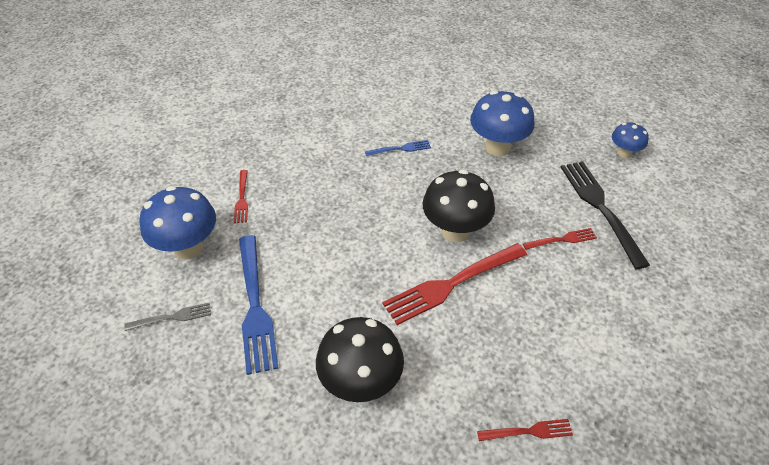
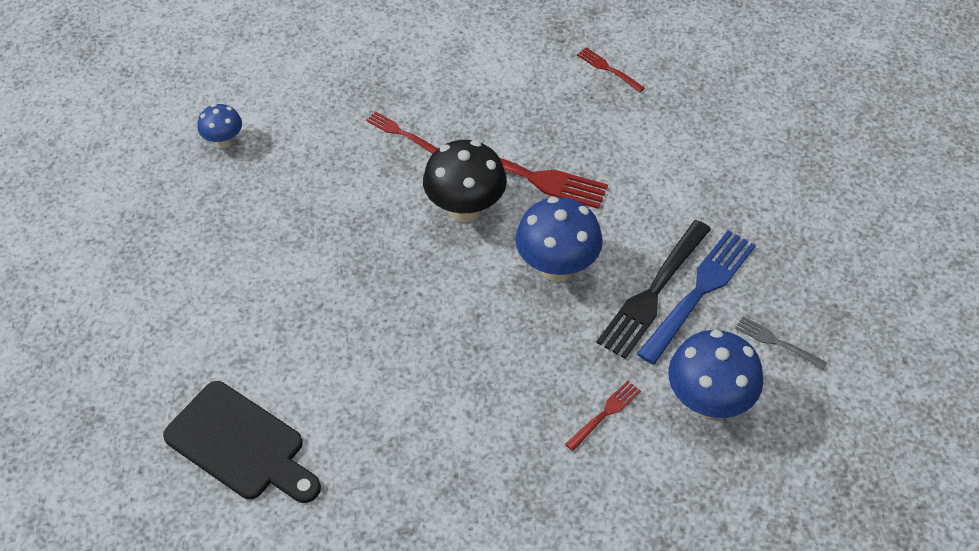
camera: 130 degrees left, 5 degrees up
(361, 383) = (679, 174): black mushroom -> none
(389, 71) = (240, 444): none -> black cutting board
(401, 149) = (388, 326): blue fork -> none
(497, 147) = (307, 244): blue mushroom -> blue mushroom (556, 267)
(600, 207) = (329, 125): black fork -> black fork (653, 293)

